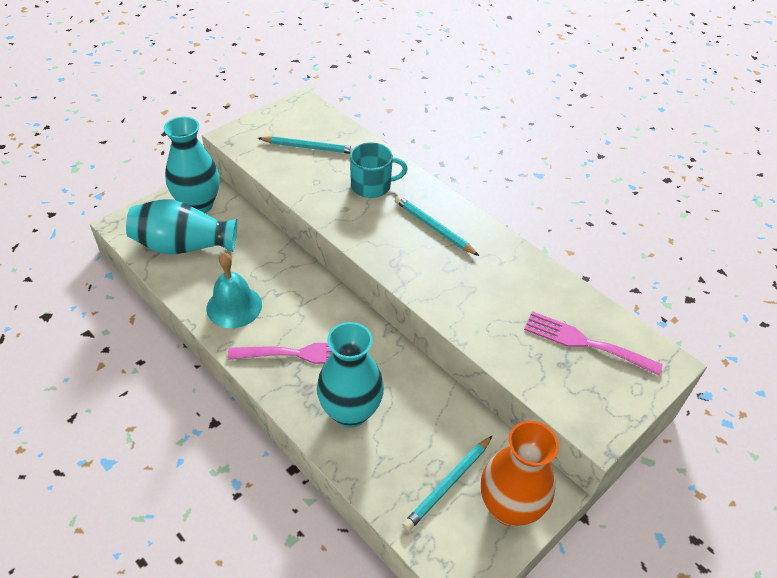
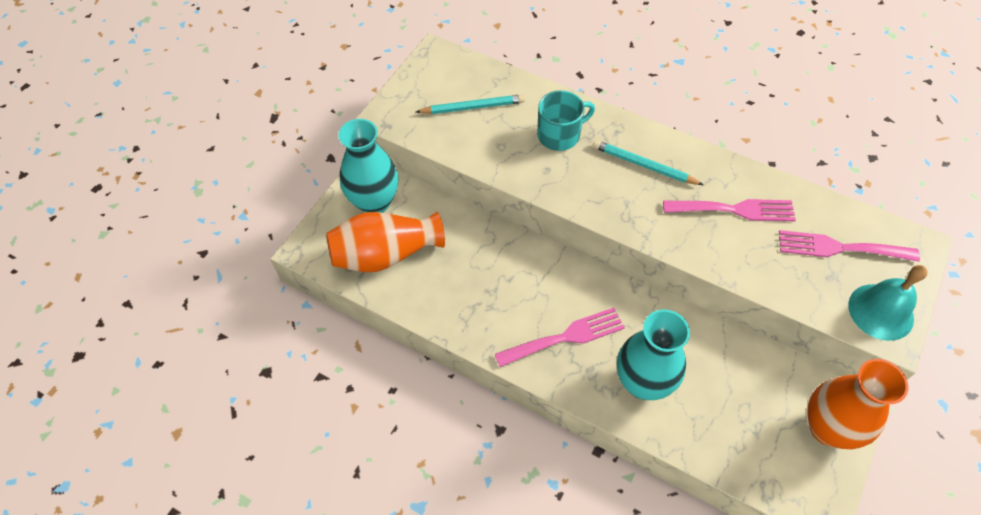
camera: 15 degrees left, 10 degrees up
(184, 246) = (385, 254): turquoise vase -> orange vase
(234, 306) = (474, 306): turquoise bell -> turquoise bell (880, 311)
(448, 484) = (765, 424): turquoise pencil -> none
(499, 284) = (735, 210): none -> pink fork

